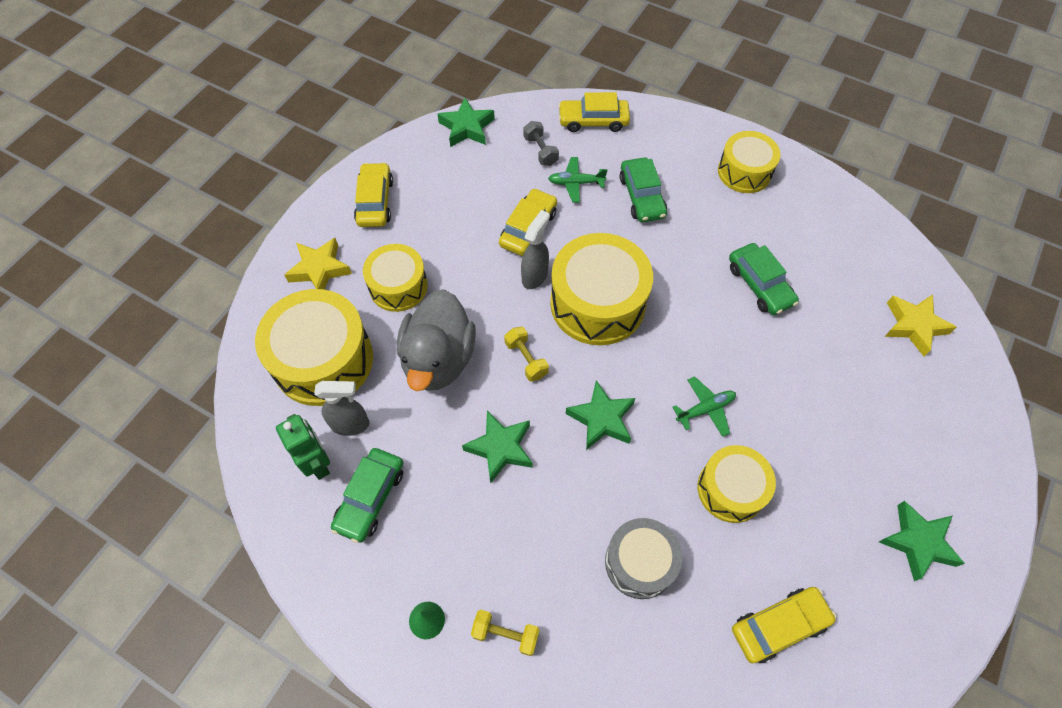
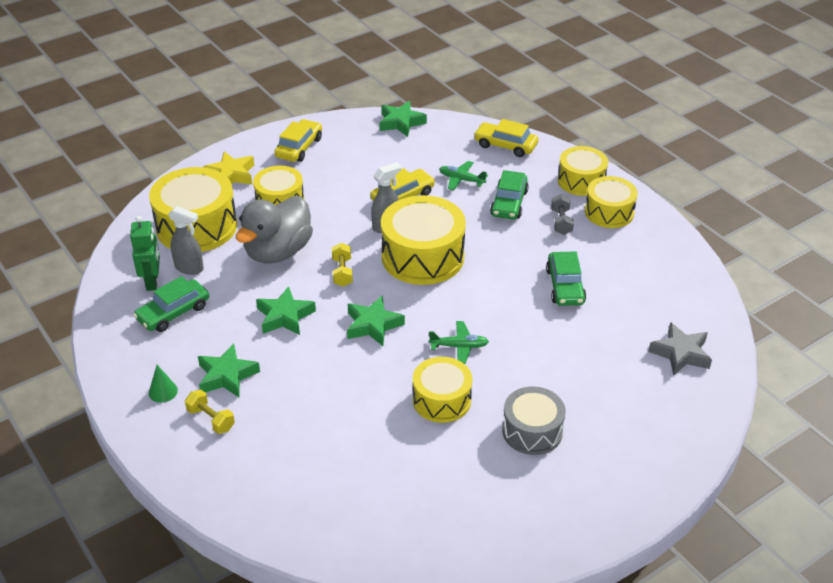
camera: 25 degrees right, 20 degrees down
(540, 151) = (448, 152): grey dumbbell -> grey dumbbell (561, 222)
(640, 562) = (338, 416): grey drum -> grey drum (532, 431)
(694, 141) = (581, 181): none -> yellow drum
(779, 626) = (416, 491): yellow car -> none
(913, 326) = (680, 353): yellow star -> grey star
(917, 542) = (571, 485): green star -> green star (227, 376)

